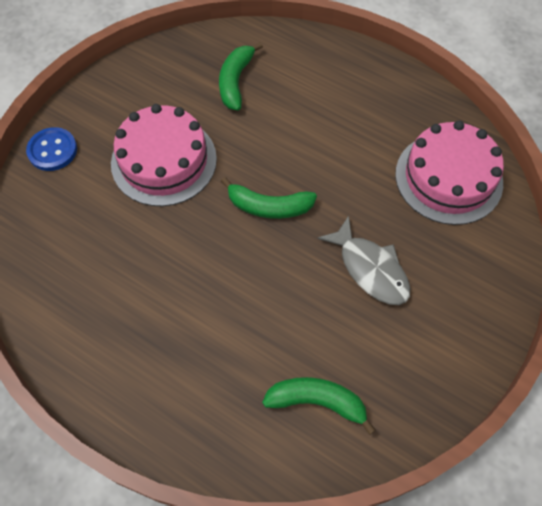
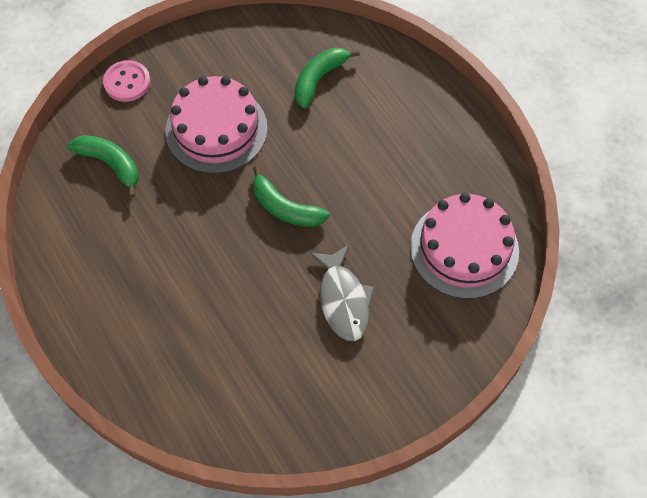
camera: 25 degrees right, 0 degrees up
(52, 150) = (127, 82): blue button -> pink button
(317, 402) = (234, 390): green banana -> green banana (110, 164)

